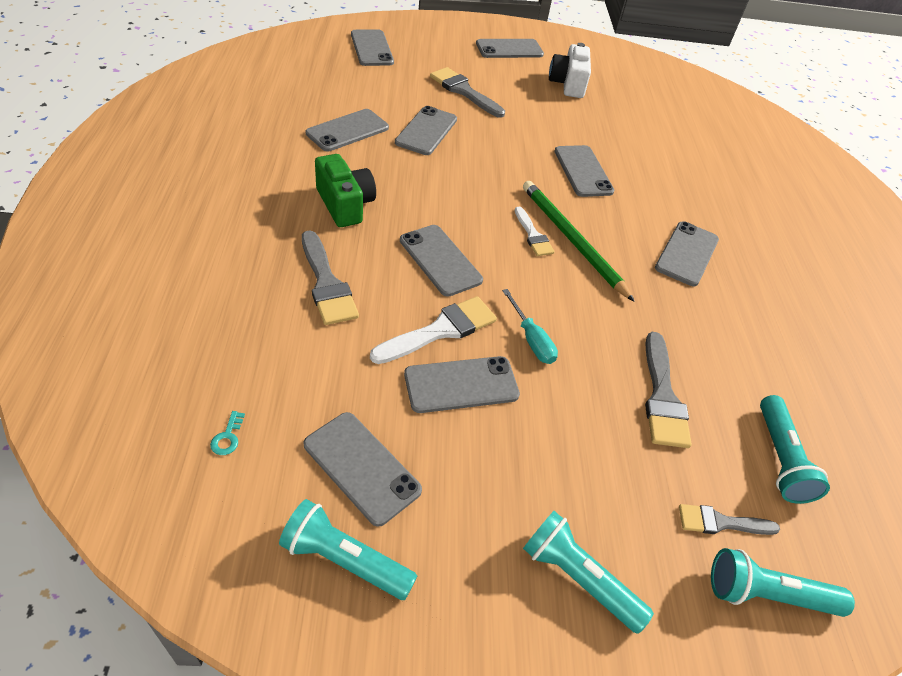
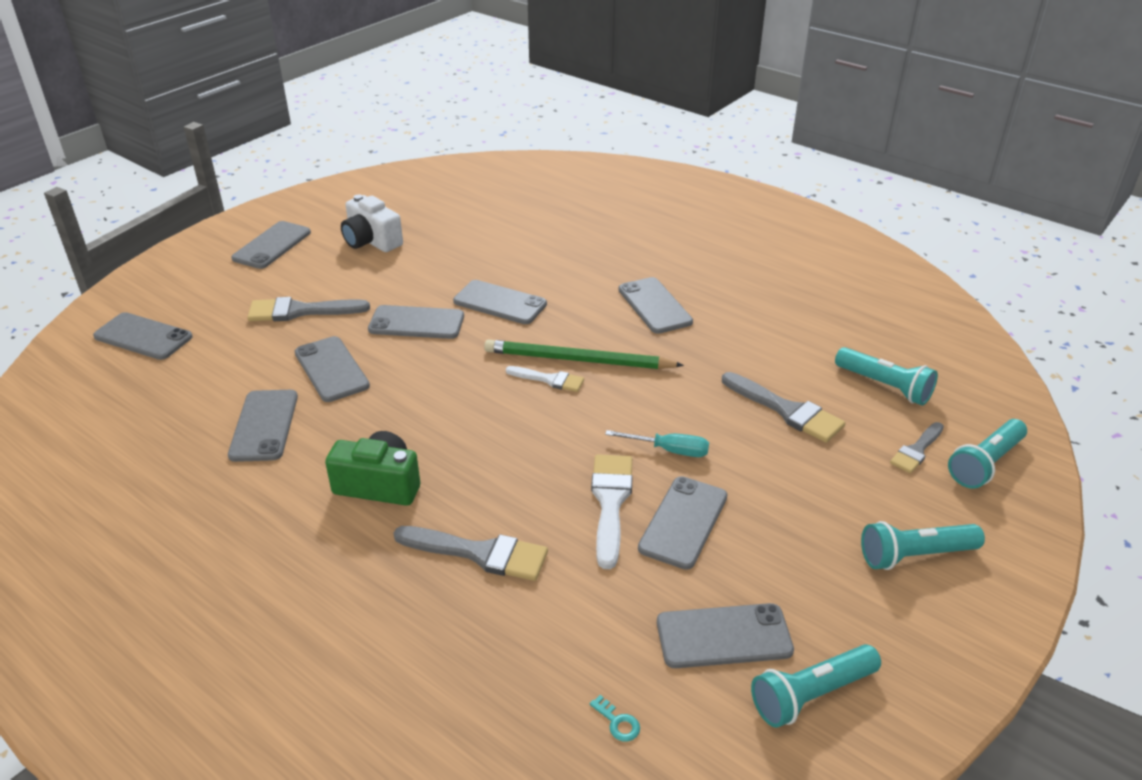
camera: 45 degrees left, 10 degrees down
(440, 260) = (523, 456): grey phone -> grey phone (416, 323)

